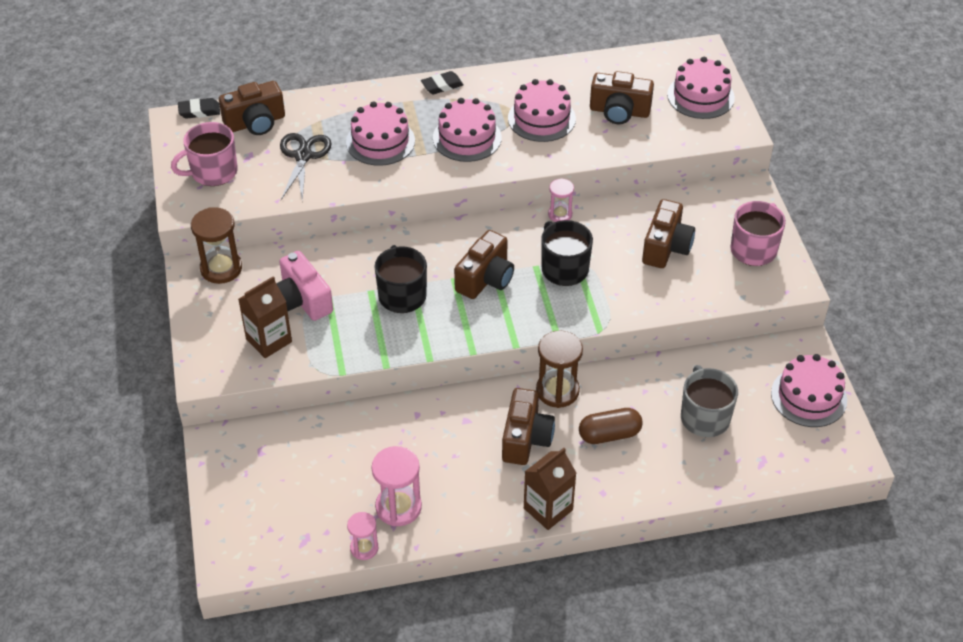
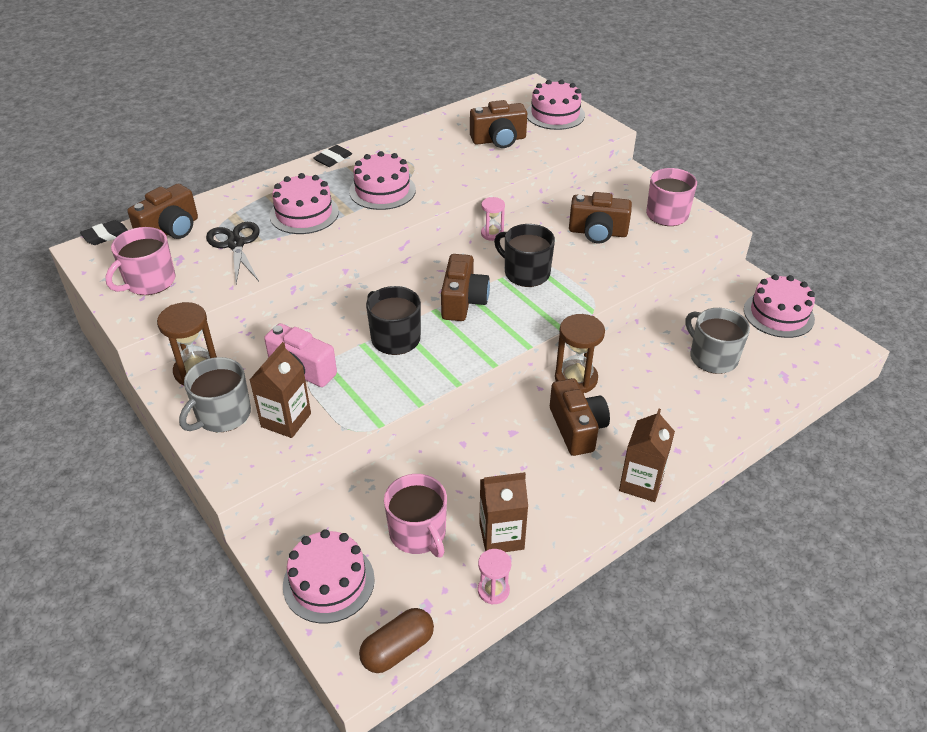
camera: 25 degrees left, 5 degrees down
(221, 317) = (222, 415): none -> grey mug
(333, 478) = (418, 533): none -> pink mug
(398, 507) = (501, 536): pink hourglass -> brown carton
(541, 118) = (437, 160): pink cake -> pink cake (328, 582)
(609, 434) = (646, 399): brown capsule -> brown capsule (398, 649)
(666, 247) = (597, 232): brown camera -> brown camera turned 105 degrees clockwise

